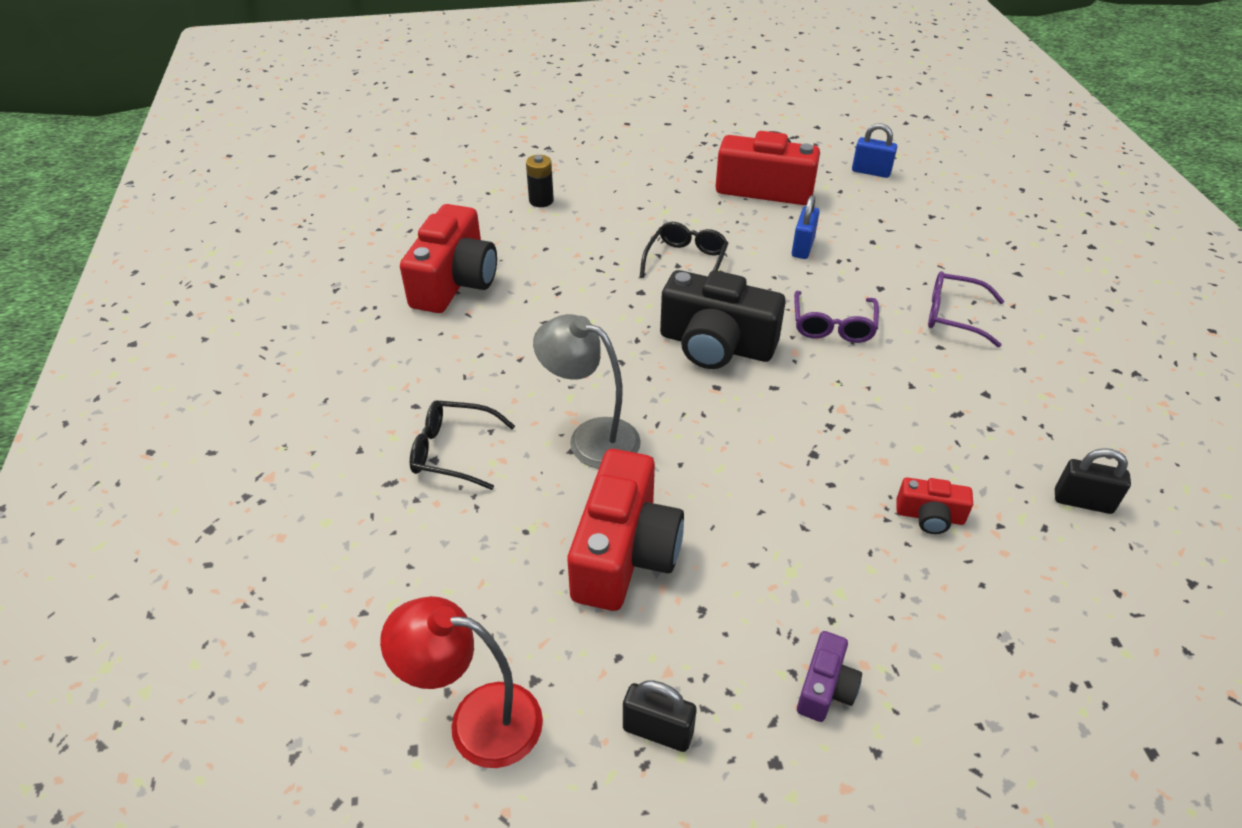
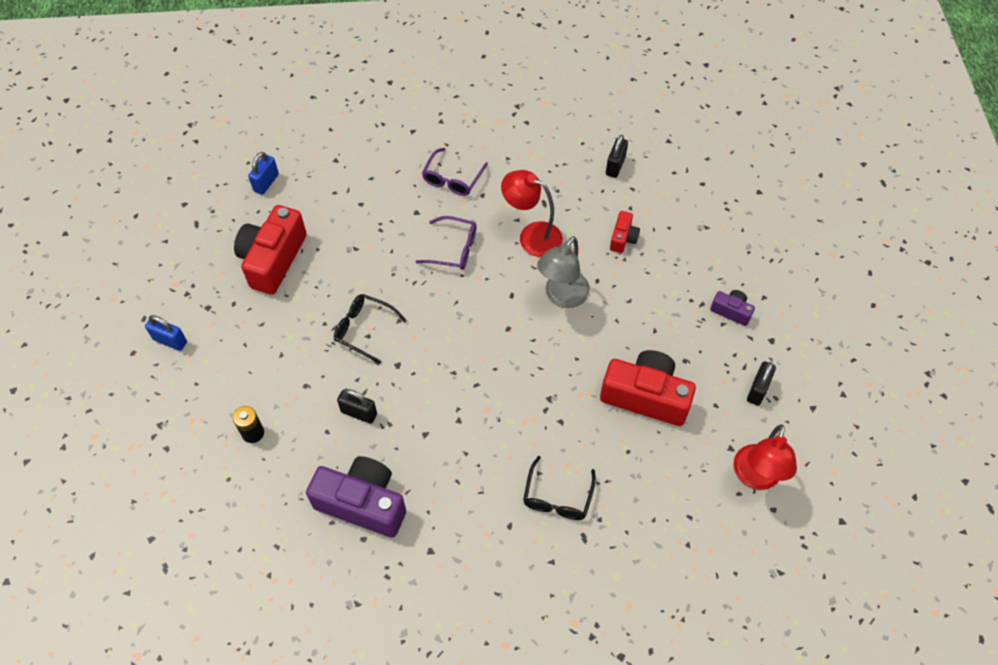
camera: 85 degrees left, 15 degrees up
(455, 282) = (362, 503): red camera -> purple camera
(570, 268) = (359, 413): none -> black padlock
(591, 437) = (550, 409): grey lamp -> grey lamp (562, 297)
(716, 345) = (465, 322): black camera -> none
(802, 247) = (360, 249): blue padlock -> blue padlock (170, 341)
(887, 403) = (532, 236): none -> red lamp

